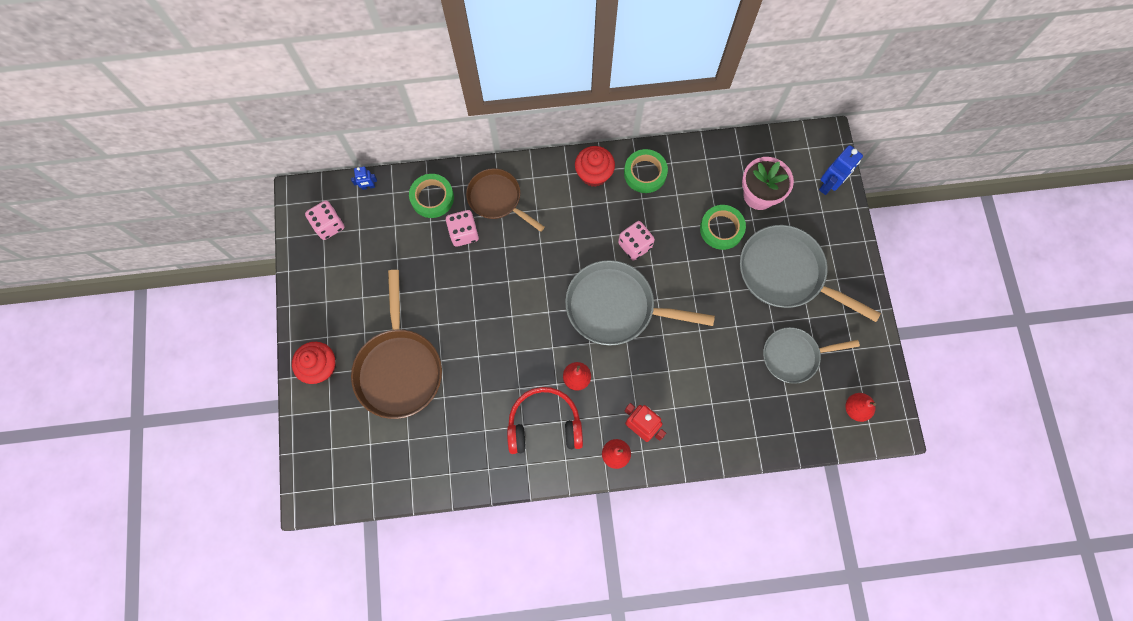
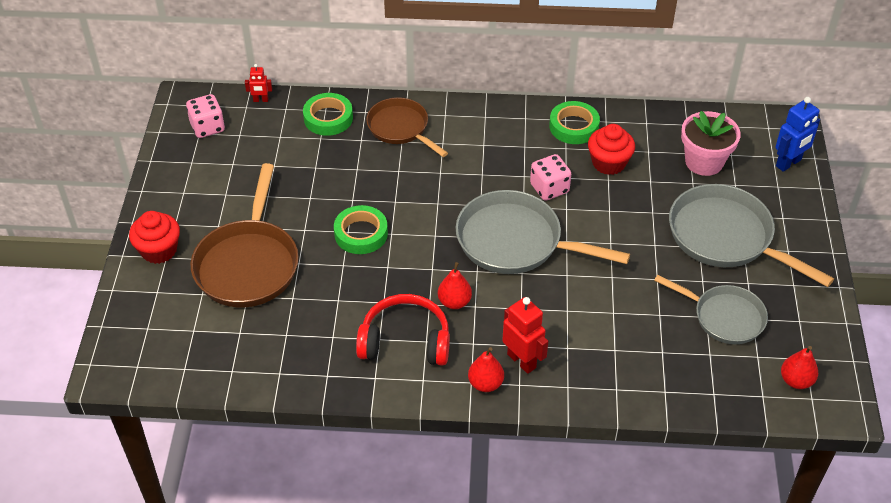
camera: 10 degrees right, 25 degrees down
(368, 186) = (260, 100): blue robot -> red robot
(464, 233) = (355, 153): pink dice -> none
(594, 174) = (515, 120): red cupcake -> red cupcake (608, 163)
(721, 229) = (654, 186): green tape -> green tape (361, 233)
(794, 356) = (724, 317): grey pan -> grey pan turned 150 degrees counterclockwise

